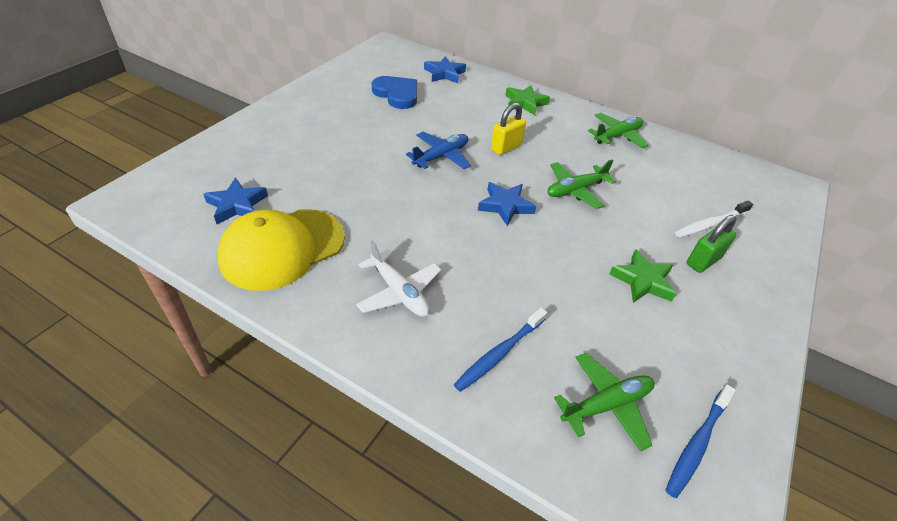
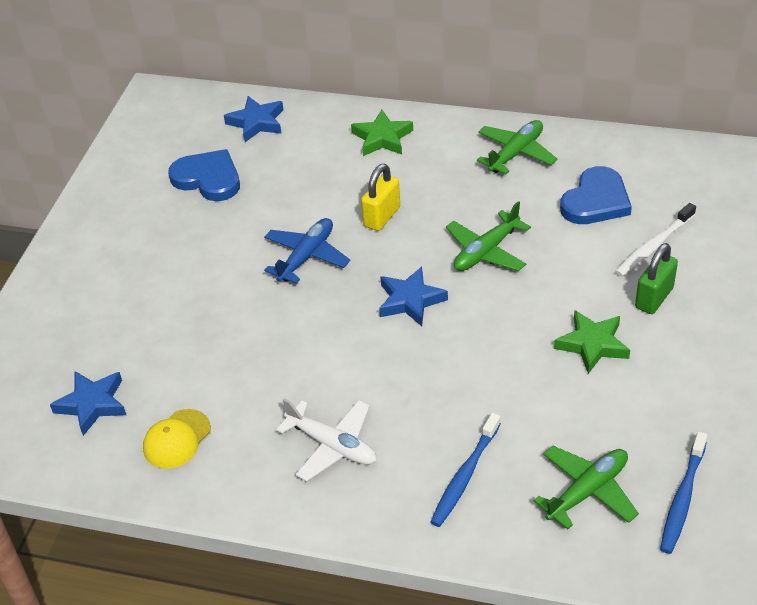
camera: 10 degrees left, 0 degrees up
(282, 248) = (177, 439): yellow cap -> yellow cap, size x0.50
(670, 181) = (596, 201): none -> blue heart

